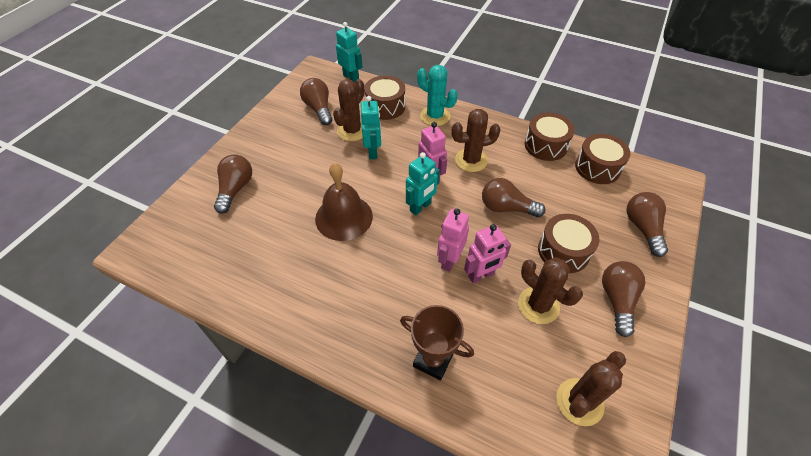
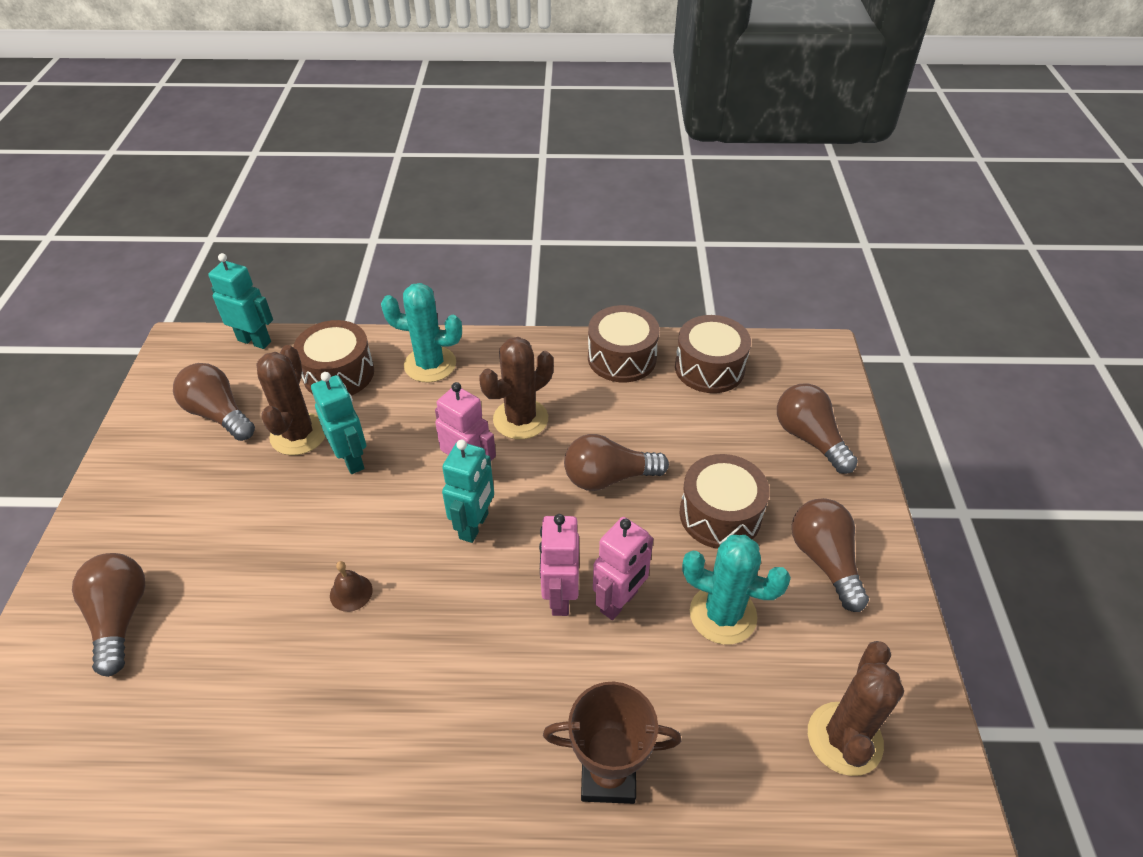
camera: 25 degrees left, 5 degrees down
(344, 217) = (351, 592): brown bell -> brown bell, size x0.40
(538, 305) = (723, 614): brown cactus -> turquoise cactus

